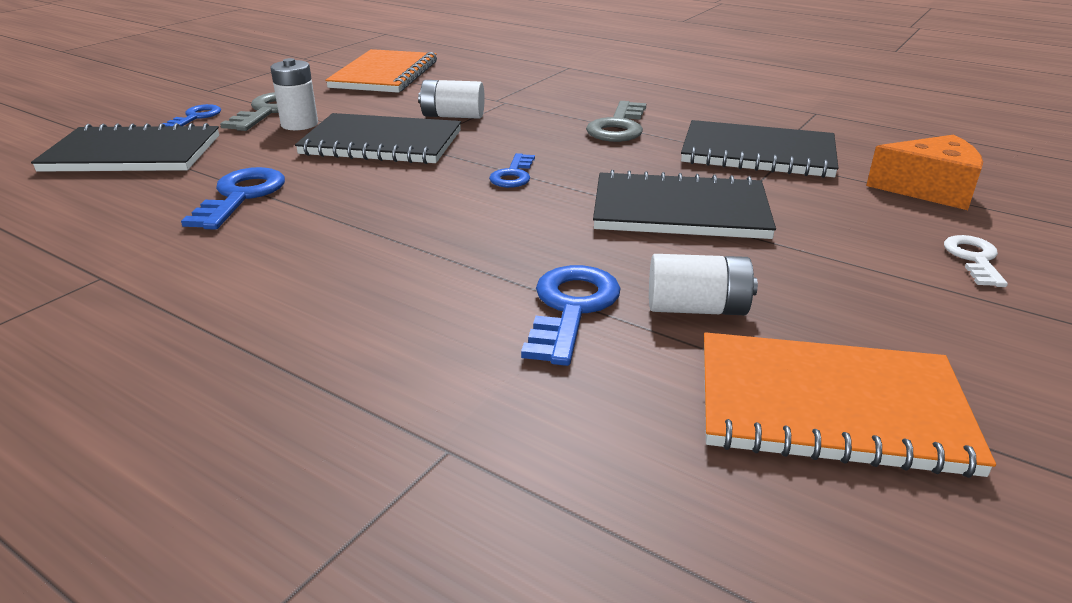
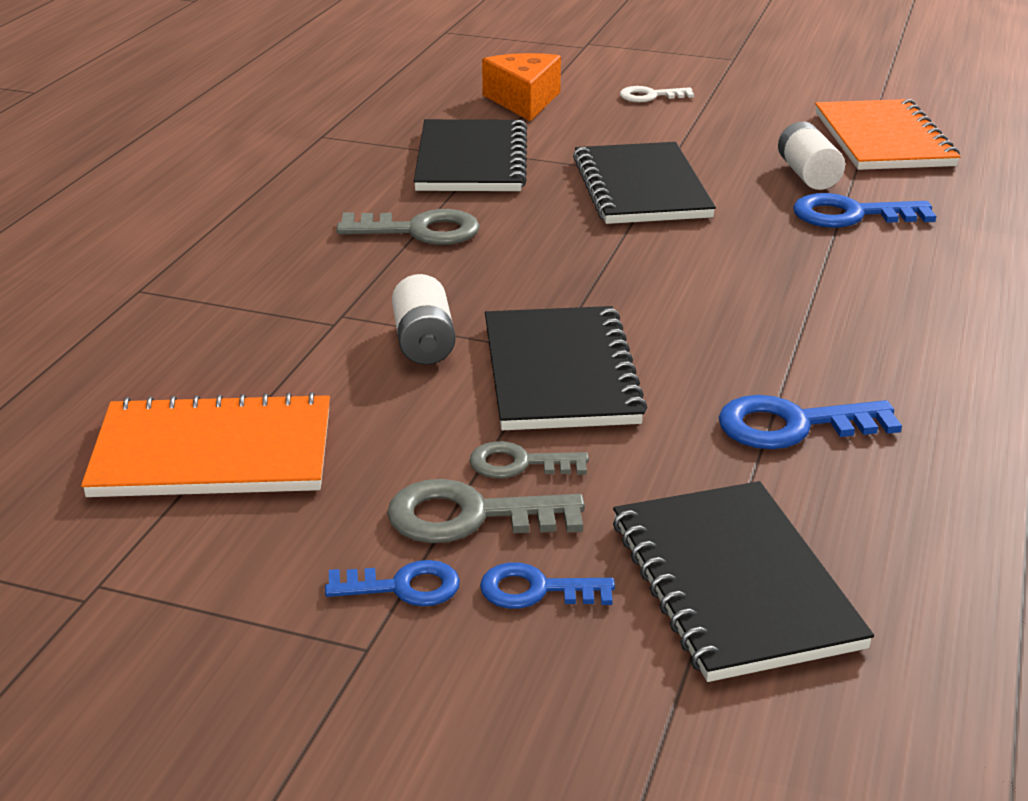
camera: 105 degrees left, 0 degrees up
(299, 124) = (519, 464): white battery -> grey key
(513, 175) = (610, 271): blue key -> blue key (403, 587)

